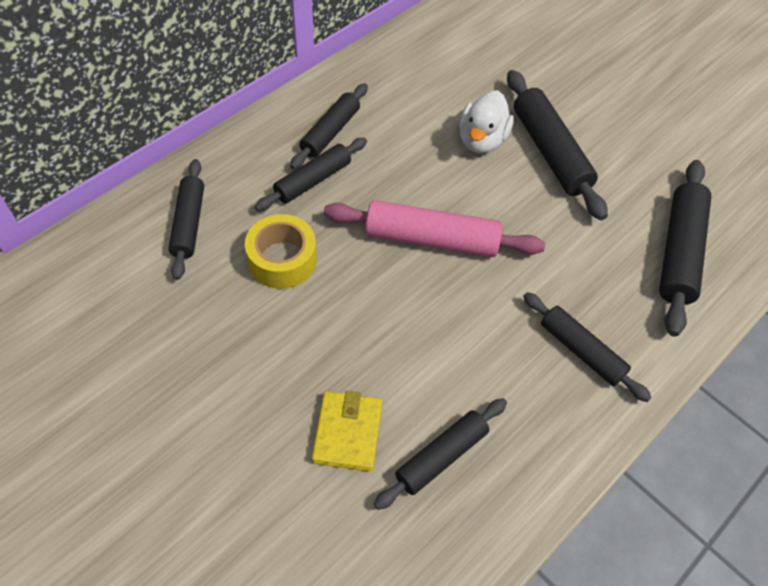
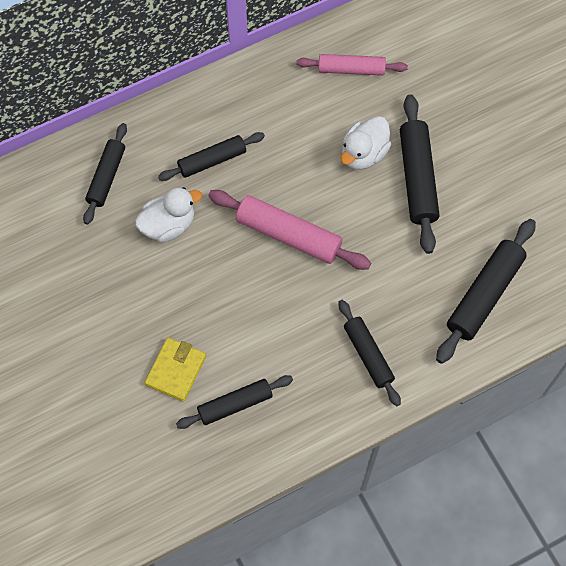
camera: 20 degrees right, 10 degrees up
(282, 259) = (168, 225): yellow tape -> white duck
(330, 132) = (240, 118): black rolling pin -> none
(434, 66) = (351, 69): none -> pink rolling pin

